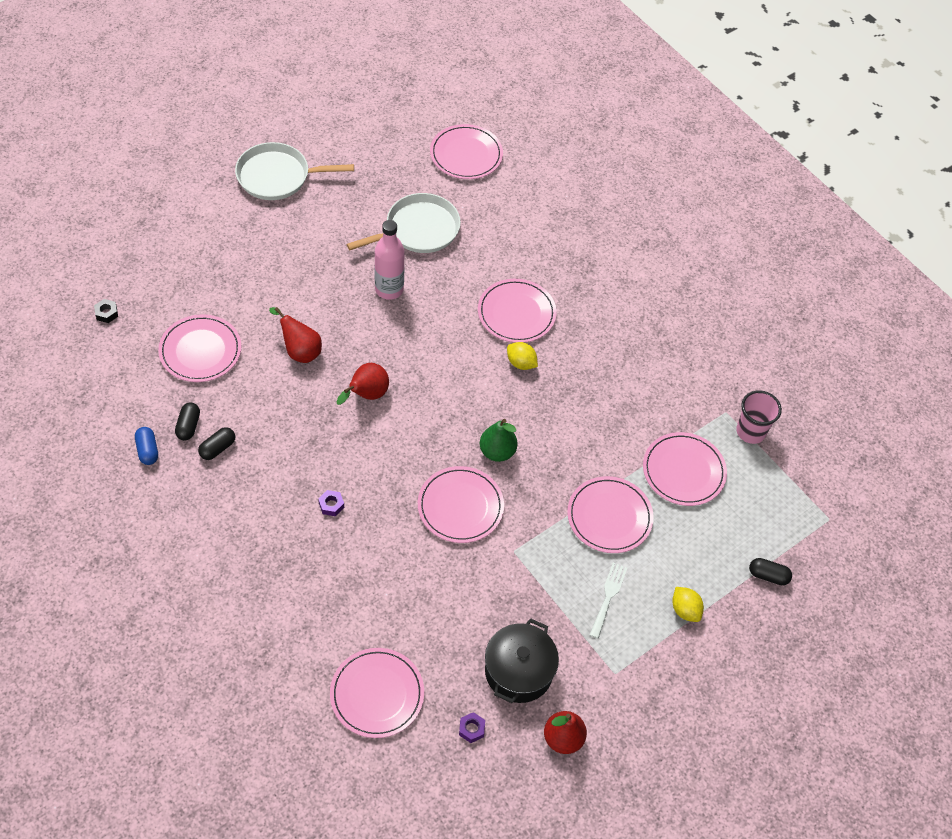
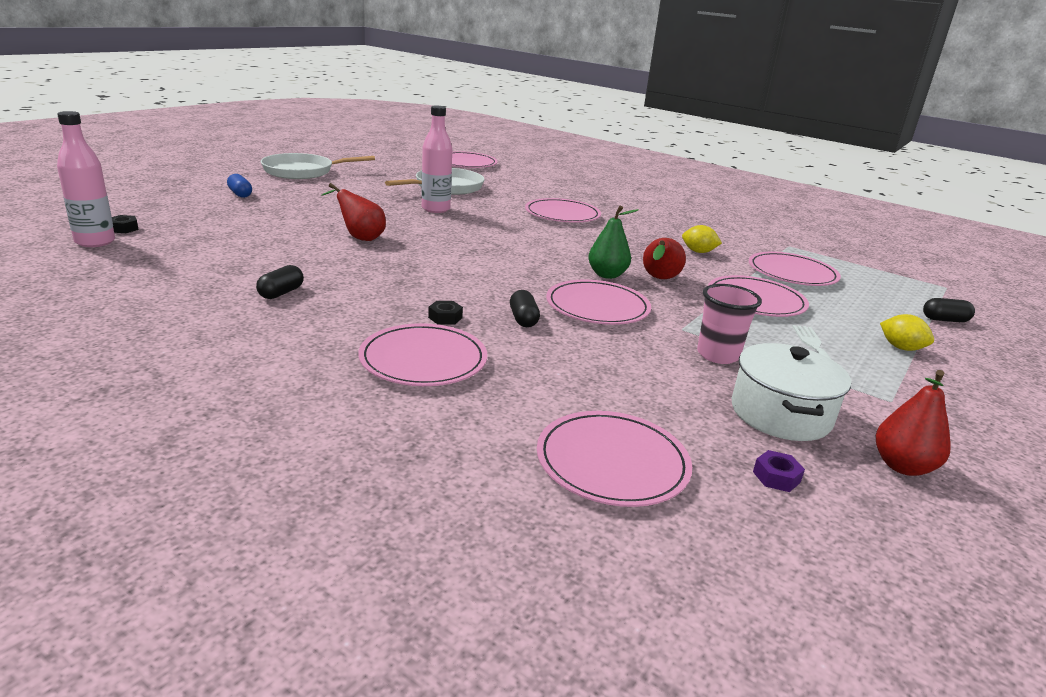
camera: 15 degrees left, 30 degrees down
(85, 338) = (95, 242): none -> pink bottle
(147, 450) = (184, 300): blue capsule -> blue capsule (240, 194)
(188, 426) = (238, 282): black capsule -> black capsule (523, 319)
(200, 351) = (244, 242): pink plate -> pink plate (423, 360)
(331, 505) = (445, 318): purple nut -> black nut
(366, 395) = (446, 255): red pear -> red pear (659, 279)
(518, 671) = (780, 414): black pot -> white pot
(521, 363) = (587, 234): yellow lemon -> yellow lemon (698, 252)
(750, 432) = (821, 252): pink cup -> pink cup (717, 355)

